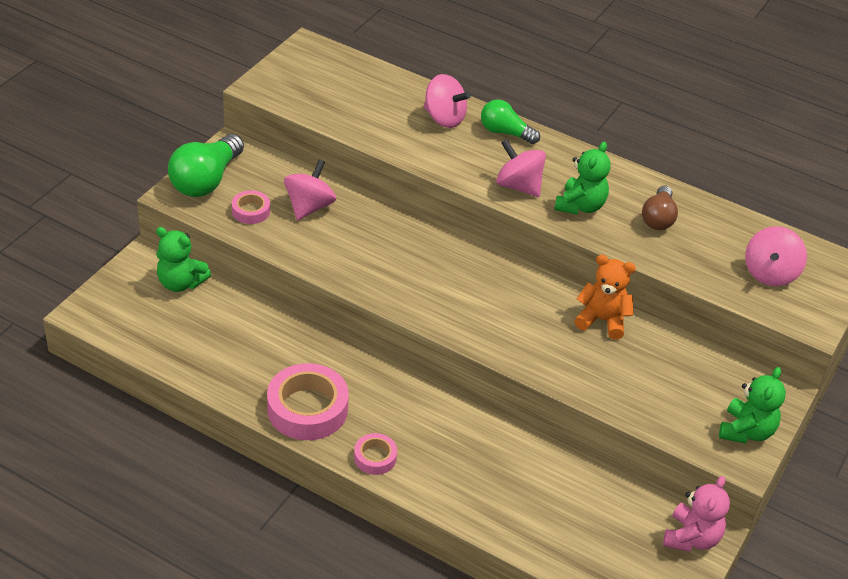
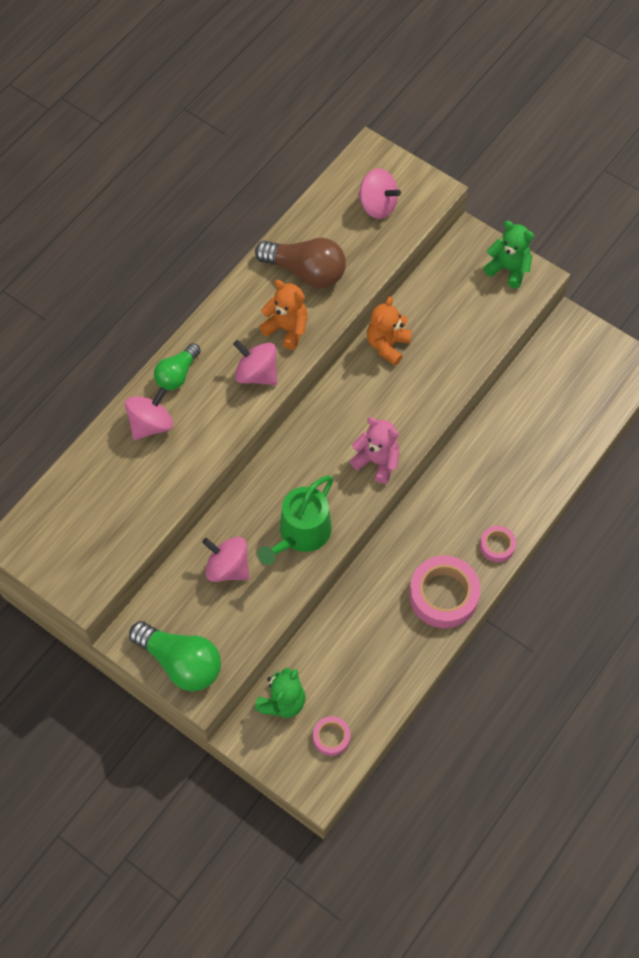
camera: 80 degrees left, 20 degrees up
(251, 211) = (230, 621): pink tape -> pink tape (331, 737)
(352, 257) = (301, 534): none -> green watering can
(518, 186) = (256, 374): pink spinning top -> pink spinning top turned 75 degrees clockwise
(580, 206) = (287, 329): green teddy bear -> orange teddy bear
(658, 218) = (306, 272): brown light bulb -> brown light bulb, size x1.60
(691, 538) = (573, 335): pink teddy bear -> pink teddy bear (377, 461)

